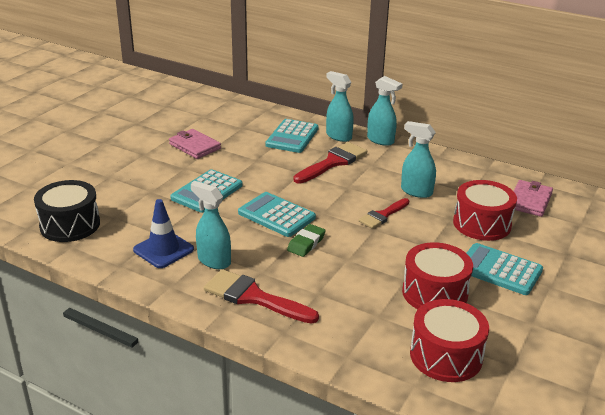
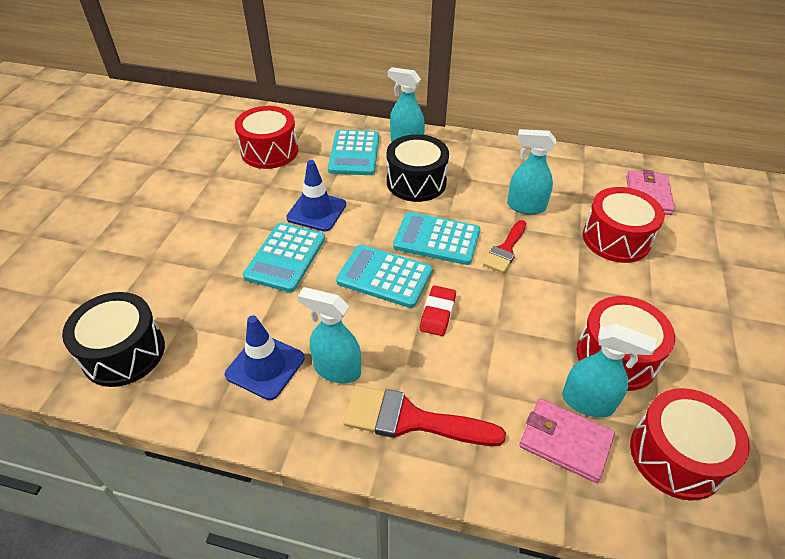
camera: 15 degrees left, 15 degrees up
(194, 146) = (244, 189): pink wallet -> pink wallet (565, 441)
(225, 126) = (269, 151): none -> red drum
(244, 168) = (316, 211): none -> blue traffic cone
(306, 243) = (437, 313): green eraser -> red eraser
(333, 162) = (416, 182): red brush -> black drum
(380, 140) = (454, 140): turquoise spray bottle -> turquoise spray bottle (588, 402)
(499, 270) = (667, 303): turquoise calculator -> turquoise calculator (437, 239)

